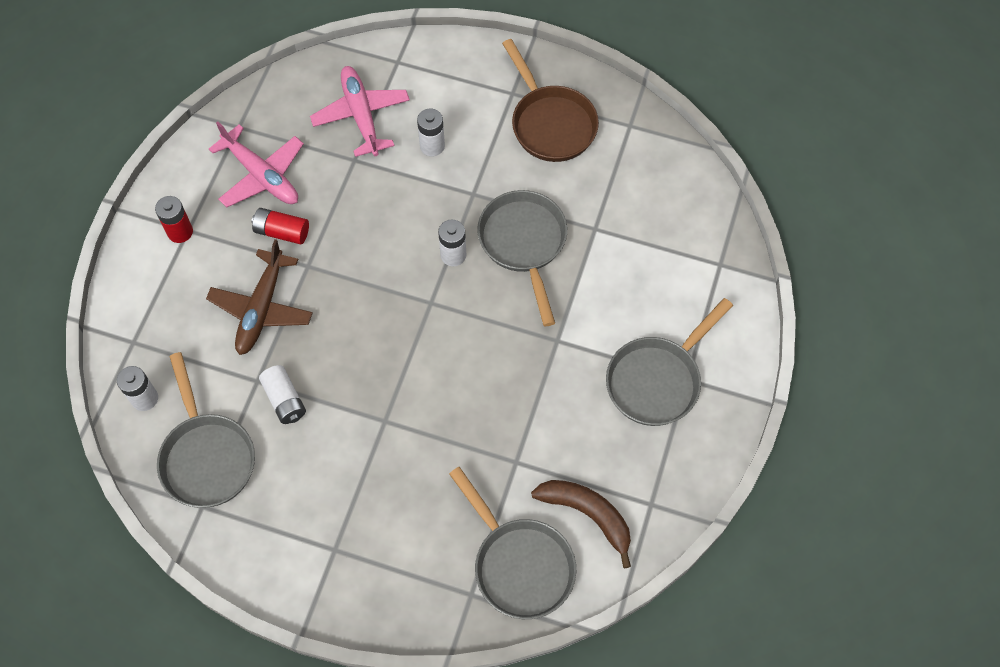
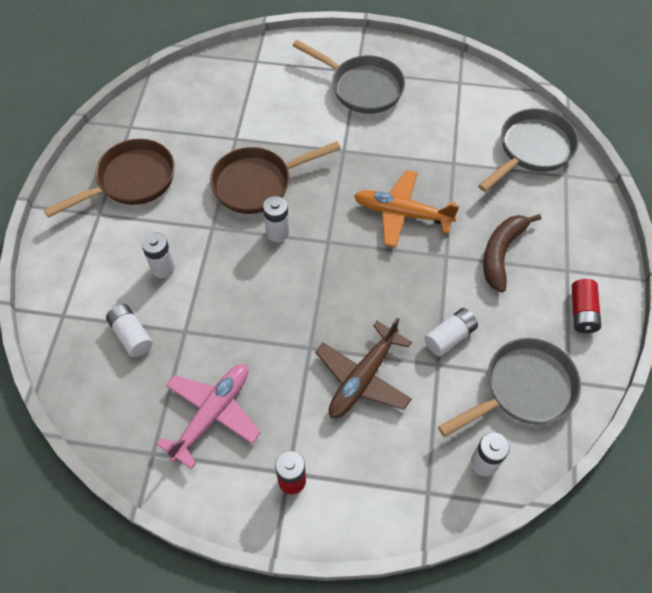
camera: 100 degrees left, 5 degrees down
(262, 308) = (363, 378): brown plane -> brown plane turned 120 degrees clockwise
(282, 232) = (276, 379): red battery -> red battery (582, 312)
(361, 116) = (131, 335): pink plane -> white battery
(451, 386) = (402, 214): none -> orange plane
(524, 244) = (258, 184): grey pan -> brown pan
(588, 515) = (480, 115): brown banana -> brown banana (501, 253)

